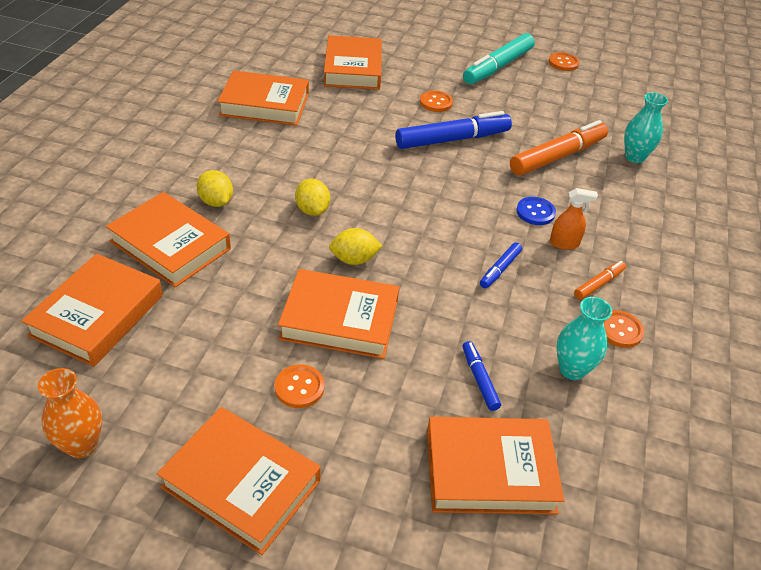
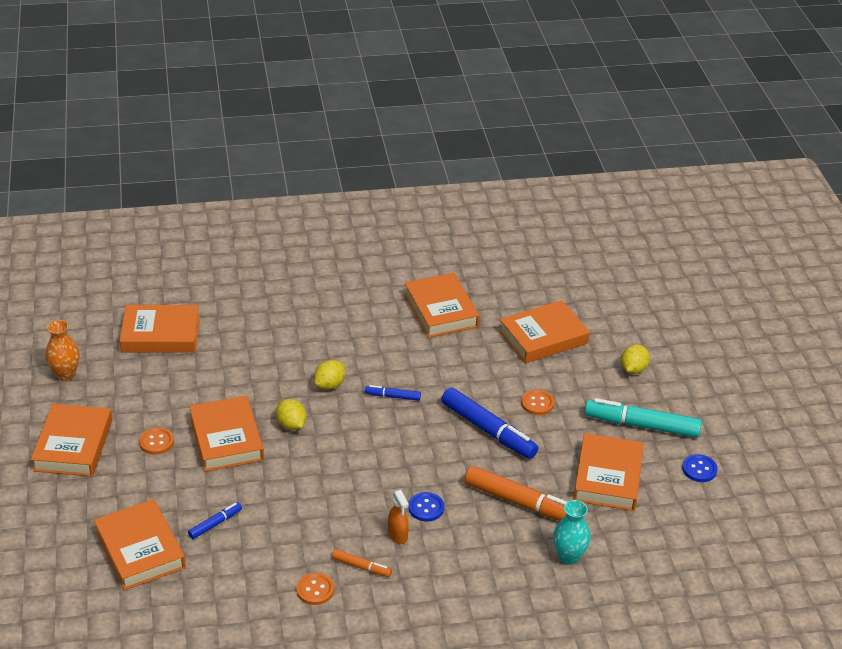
camera: 65 degrees right, 5 degrees down
(170, 245) = (242, 335): orange book -> orange book (608, 477)
(216, 202) = (302, 336): yellow lemon -> yellow lemon (633, 369)
(500, 269) = (337, 505): blue marker -> blue marker (393, 396)
(563, 63) = (699, 469): orange button -> blue button
(572, 369) = (255, 571): turquoise vase -> none

